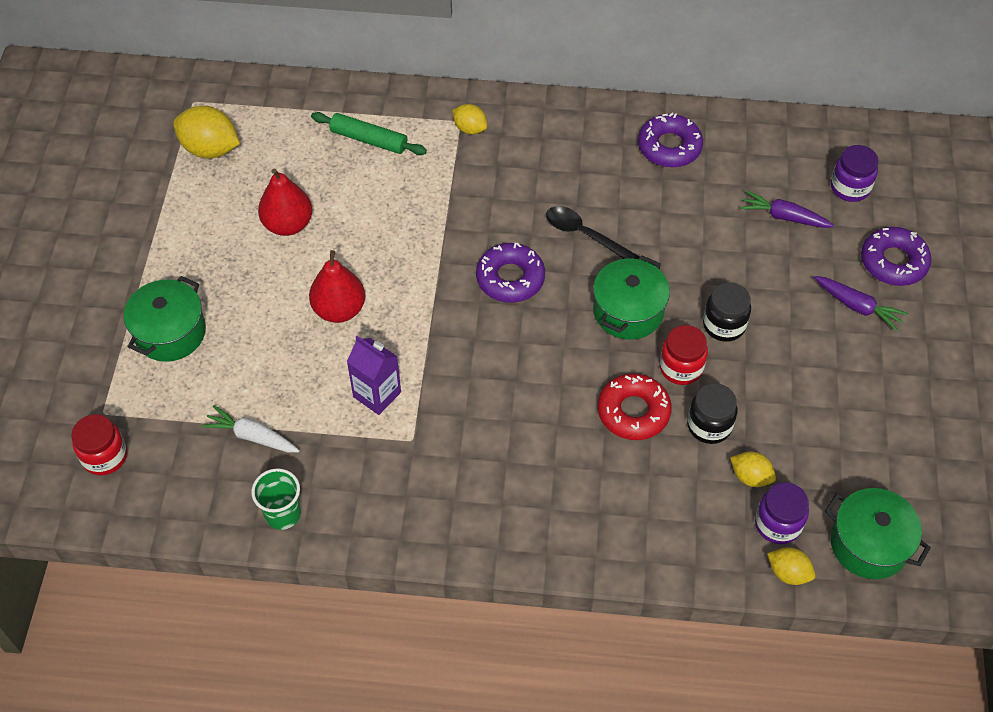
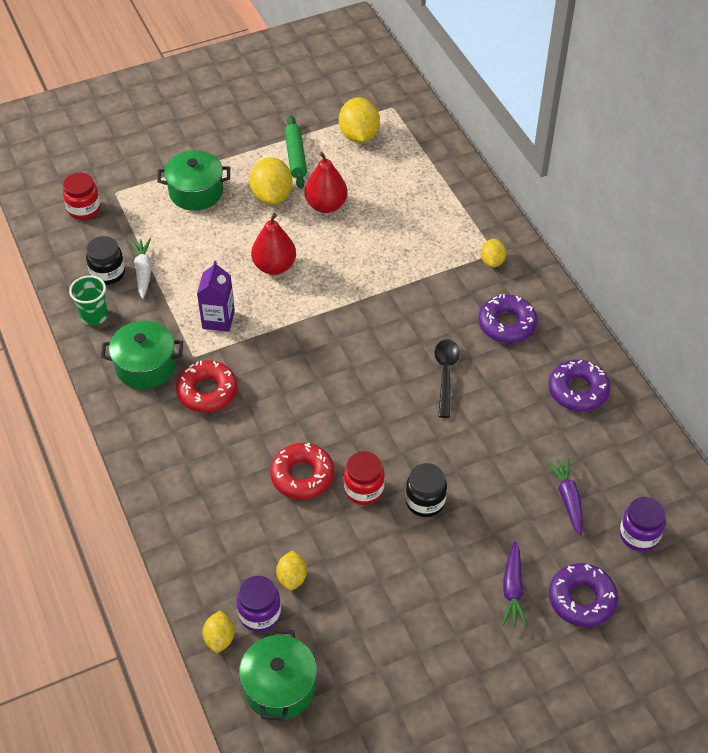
camera: 60 degrees right, 5 degrees down
(235, 265) = (272, 196): none -> yellow lemon
(369, 140) = (434, 211): green rolling pin -> green rolling pin (296, 157)
(470, 448) = (207, 391): none -> red donut
(510, 278) = (371, 348): purple donut -> purple donut (506, 324)
(628, 311) = (393, 433): green pot -> green pot (145, 366)
(709, 425) = (322, 530): black jar -> black jar (108, 273)

